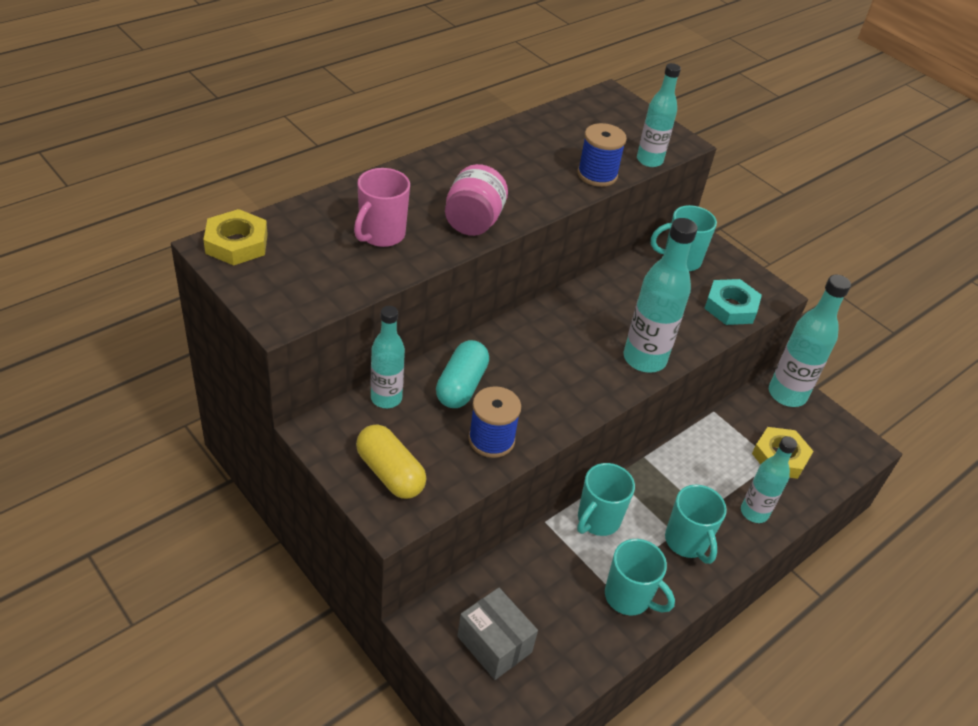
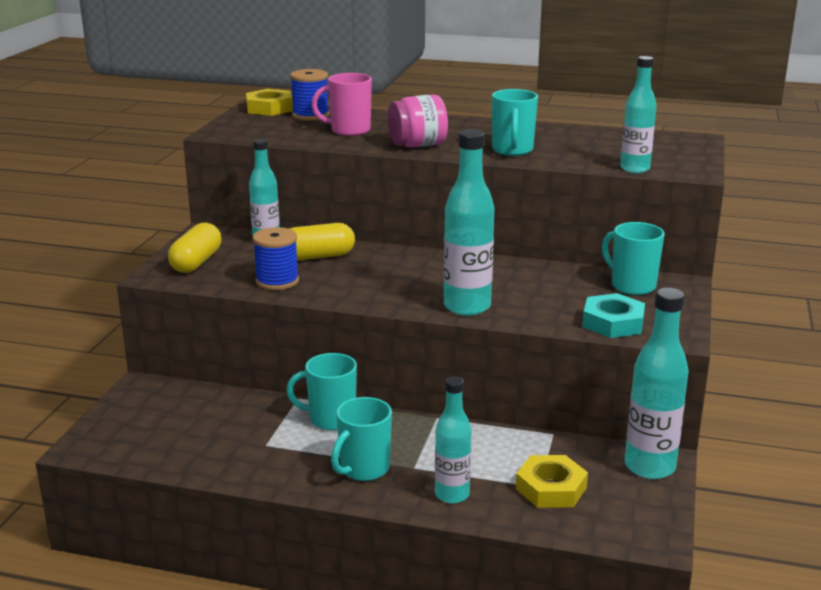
camera: 60 degrees right, 20 degrees down
(461, 386) = (317, 256): turquoise capsule -> yellow capsule
(494, 644) = (149, 418): grey box -> none
(597, 175) = (568, 160): blue spool -> blue spool (310, 115)
(629, 597) = (263, 460): turquoise mug -> turquoise mug (512, 150)

